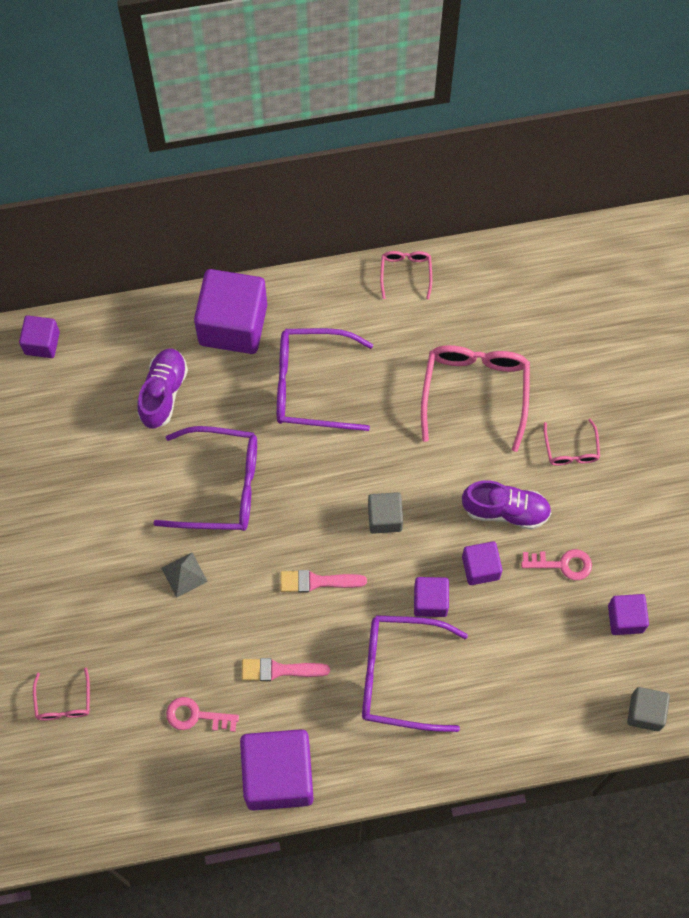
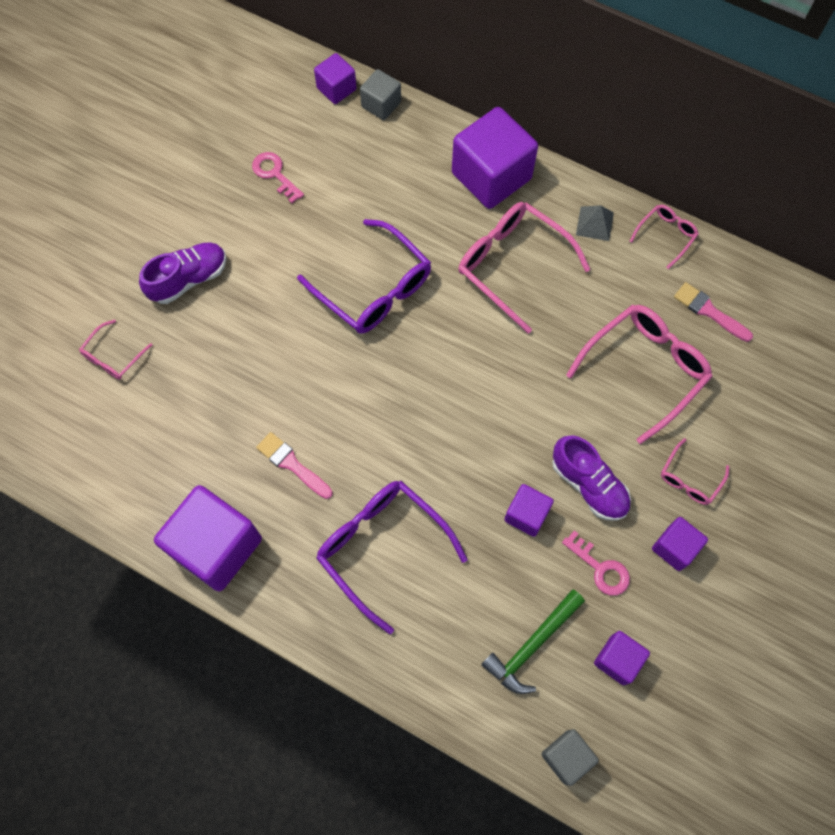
camera: 40 degrees right, 0 degrees up
(163, 393) = (392, 188): purple shoe -> purple shoe (189, 279)
(184, 574) = (286, 333): grey pyramid -> grey pyramid (594, 223)
(196, 716) = (197, 447): pink key -> pink key (275, 174)
(312, 385) = (513, 266): purple glasses -> pink glasses
(317, 581) = (383, 419): pink brush -> pink brush (709, 311)
(385, 518) = (481, 412): grey cube -> grey cube (381, 104)
(430, 601) = (460, 508): purple cube -> purple cube (674, 547)
(561, 657) = (532, 645): none -> green hammer

